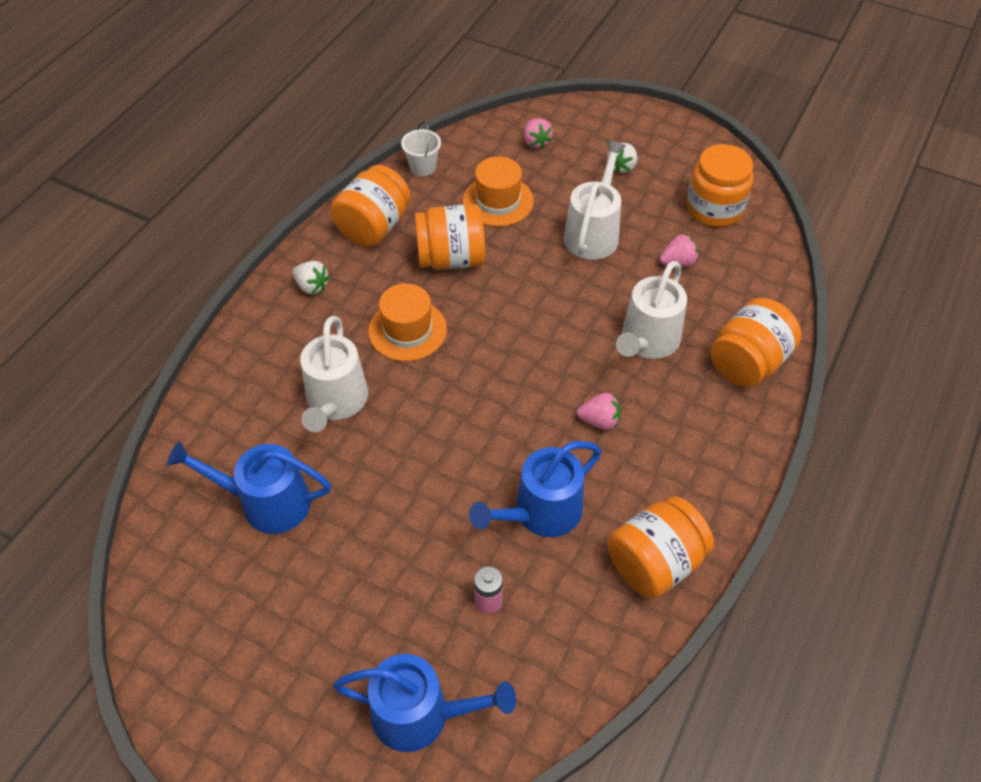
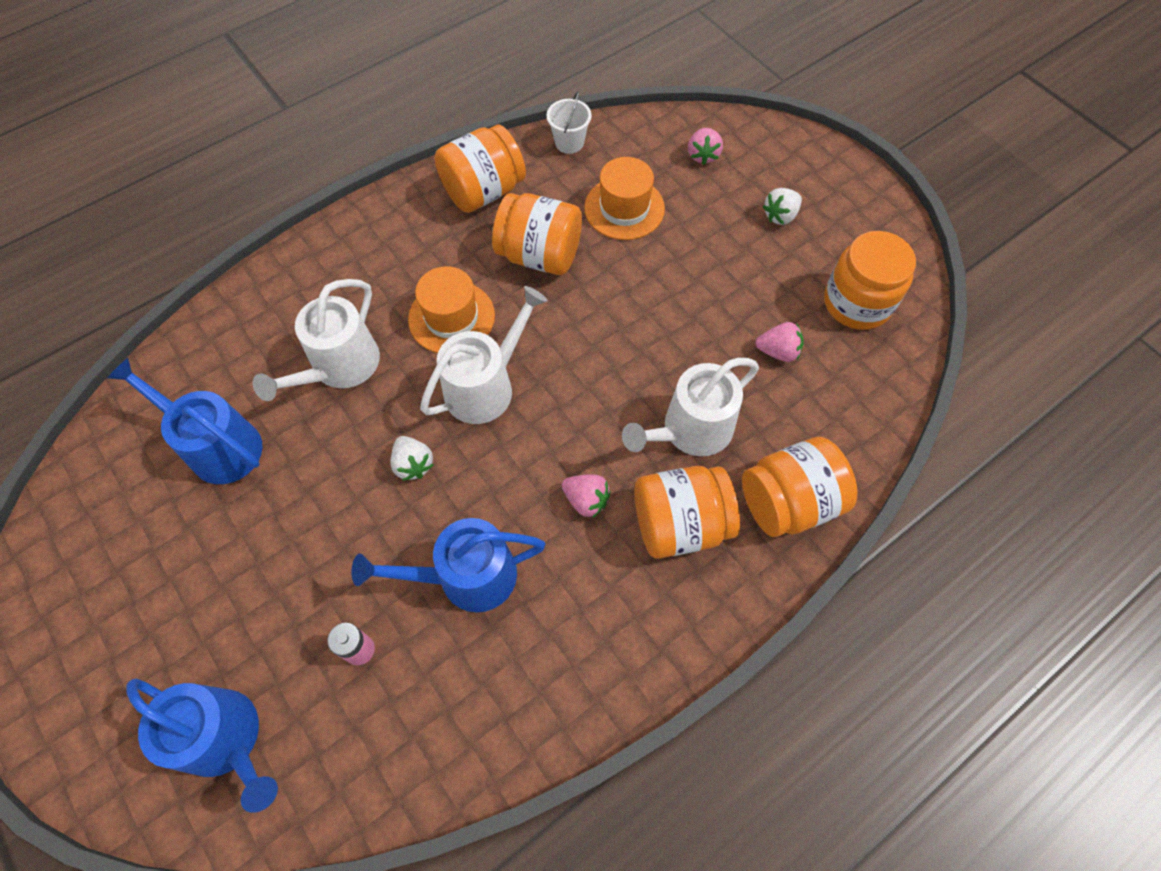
camera: 25 degrees right, 10 degrees up
(312, 286) = (388, 234): white strawberry -> white strawberry (413, 464)
(593, 233) = (704, 281): white watering can -> white watering can (485, 386)
(654, 563) = (550, 689): orange jar -> orange jar (680, 523)

